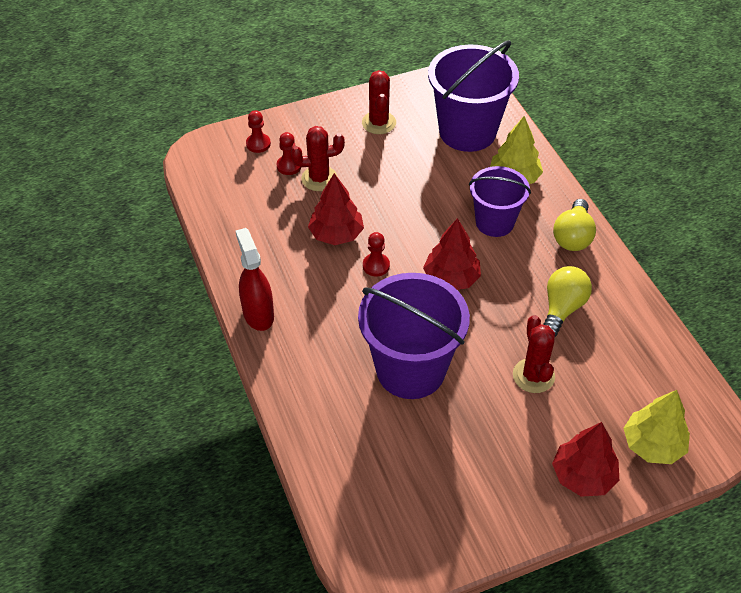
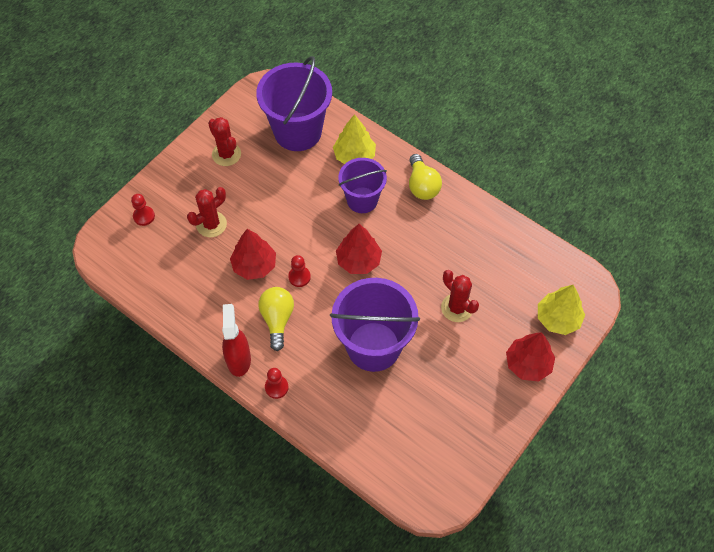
camera: 30 degrees left, 10 degrees up
(258, 314) = (238, 359): red spray bottle -> red spray bottle turned 45 degrees clockwise
(289, 166) = (181, 224): red pawn -> red pawn (276, 387)
(562, 308) = (447, 247): yellow light bulb -> yellow light bulb (277, 319)

